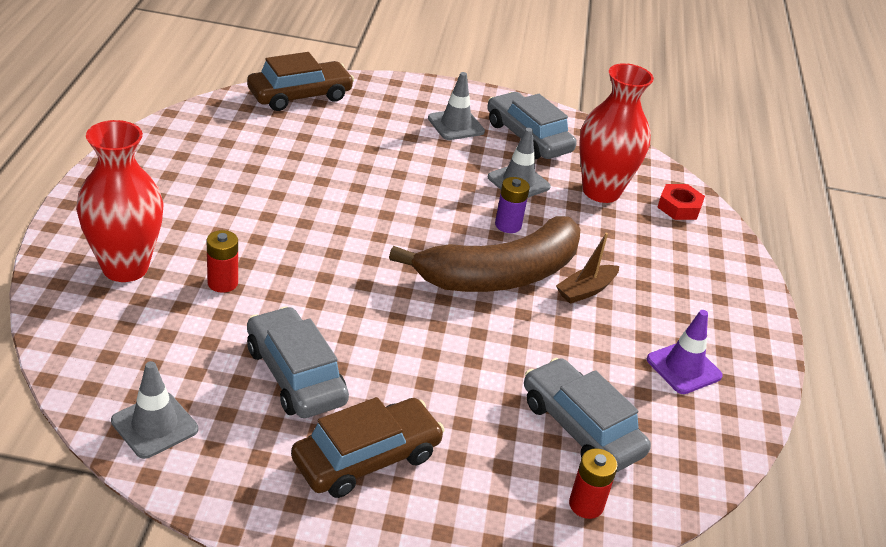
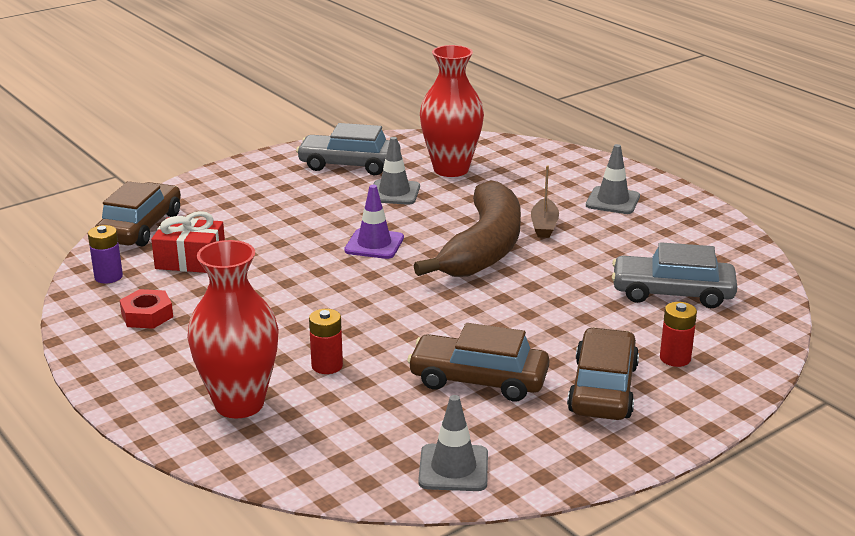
camera: 40 degrees left, 10 degrees down
(286, 141) = (190, 260): none -> red gift
(295, 375) = (478, 379): grey car -> brown car
(456, 125) = (289, 184): grey traffic cone -> grey traffic cone (612, 201)
(508, 225) = (435, 219): purple battery -> purple battery (108, 277)
(586, 505) = (743, 325): red battery -> red battery (675, 358)
(679, 207) = (508, 152): red nut -> red nut (147, 315)
(683, 368) = (662, 230): purple traffic cone -> purple traffic cone (374, 244)

